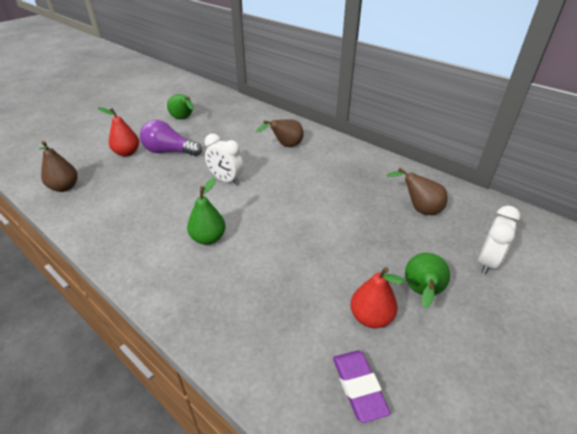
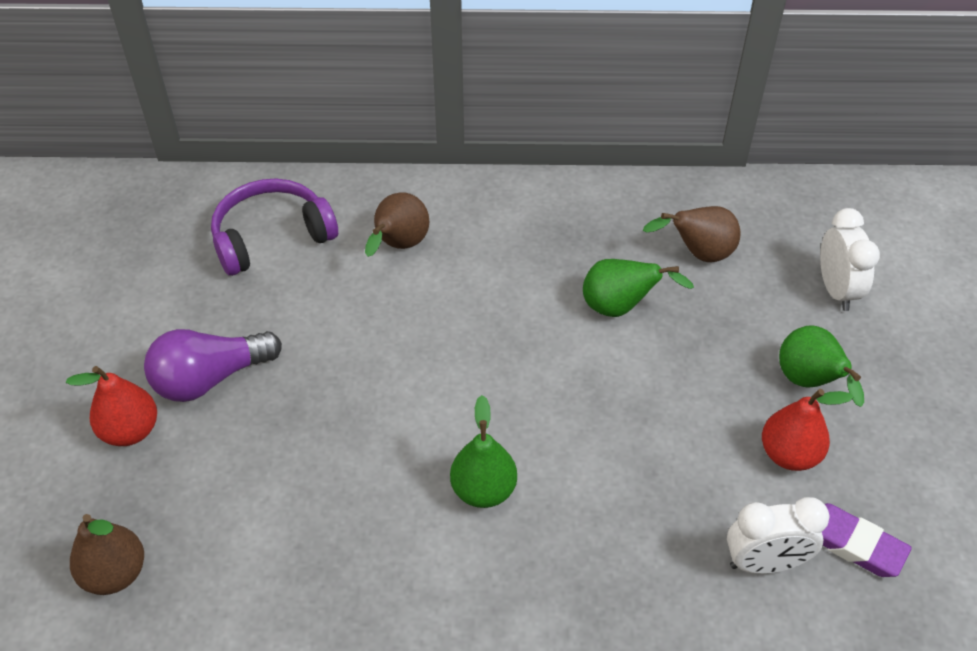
camera: 40 degrees left, 10 degrees up
(184, 119) = (136, 290): green pear -> green pear (620, 308)
(226, 180) = (383, 373): white clock -> white clock (764, 563)
(244, 124) = (271, 236): none -> purple headphones

